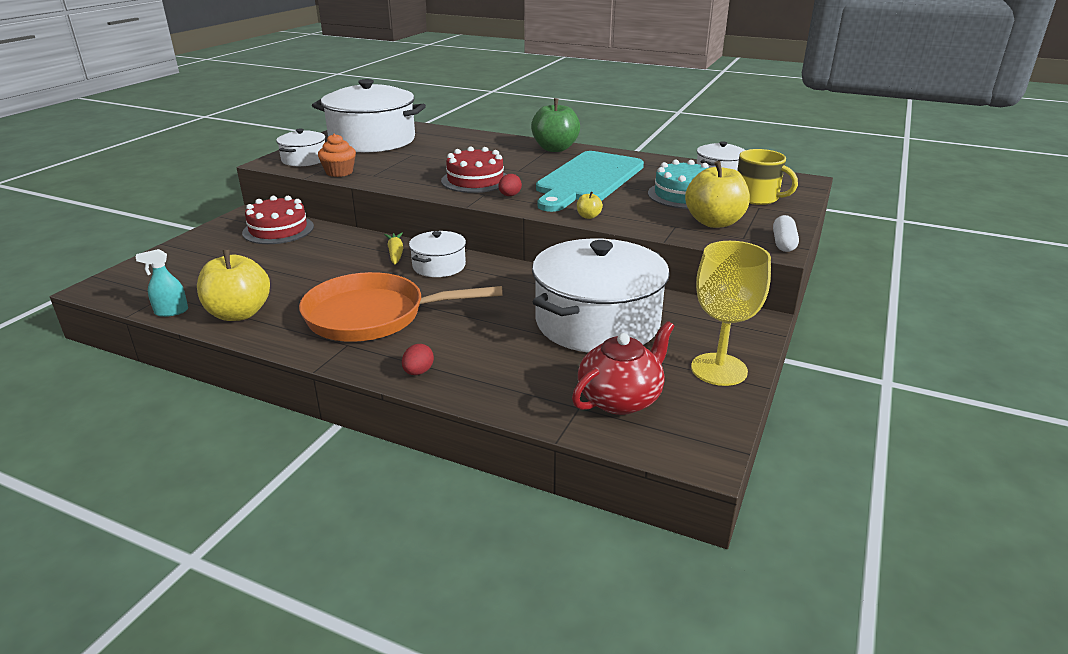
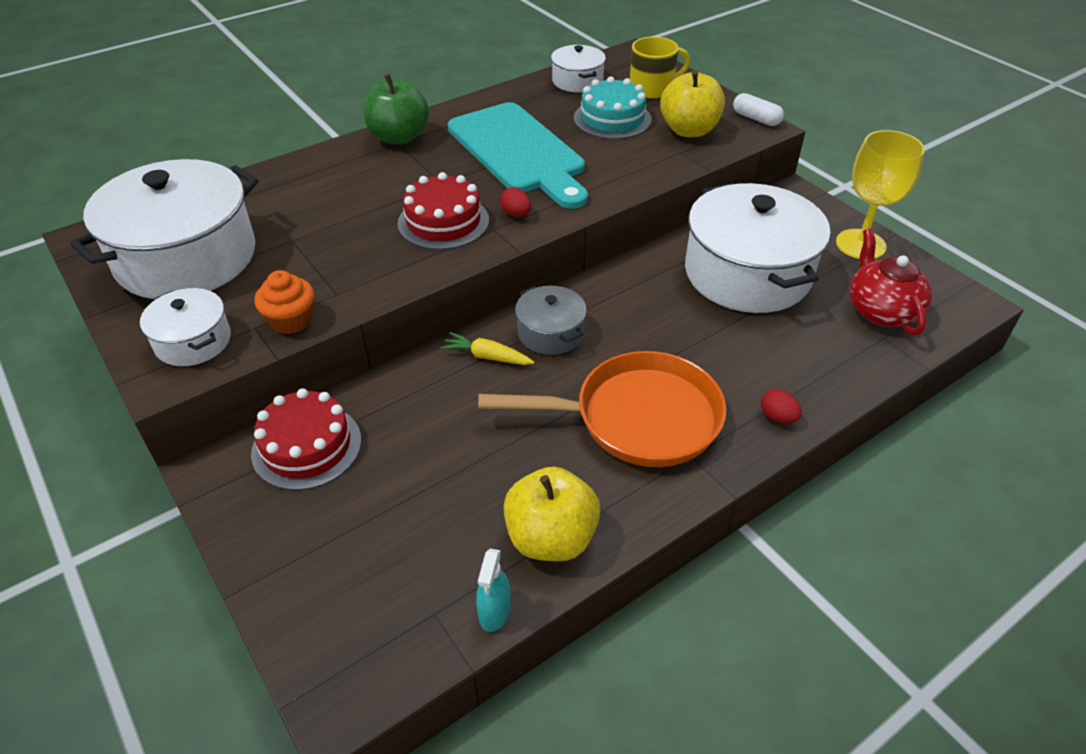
camera: 60 degrees left, 15 degrees up
(373, 316) = (637, 418): orange pan -> orange pan turned 120 degrees counterclockwise
(439, 266) = (550, 333): white pot -> grey pot
(588, 216) = (618, 187): yellow apple -> none

